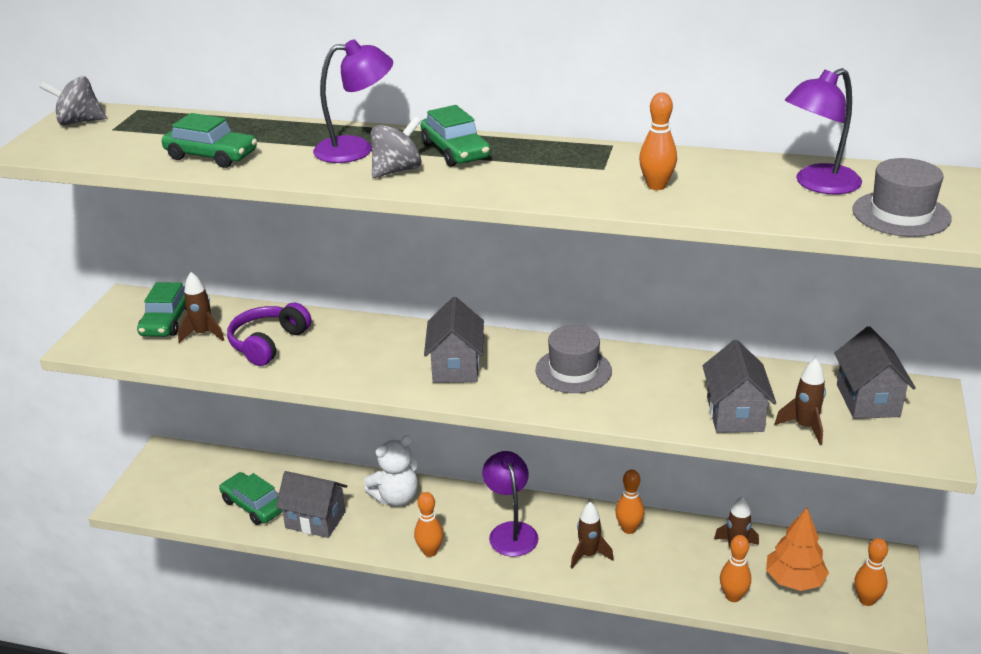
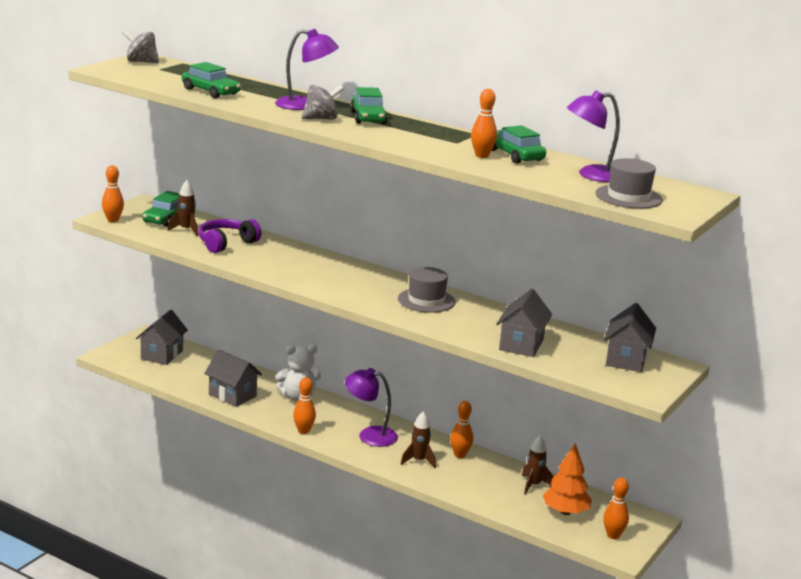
camera: 15 degrees right, 10 degrees down
(254, 505) = (194, 377): green car -> green car (514, 155)
(456, 366) = (345, 281): grey house -> grey house (162, 355)
(510, 531) = (370, 435): purple lamp -> purple lamp turned 75 degrees counterclockwise
(733, 596) = (511, 508): orange bowling pin -> orange bowling pin (113, 220)
(804, 427) = (565, 361): brown rocket -> none

